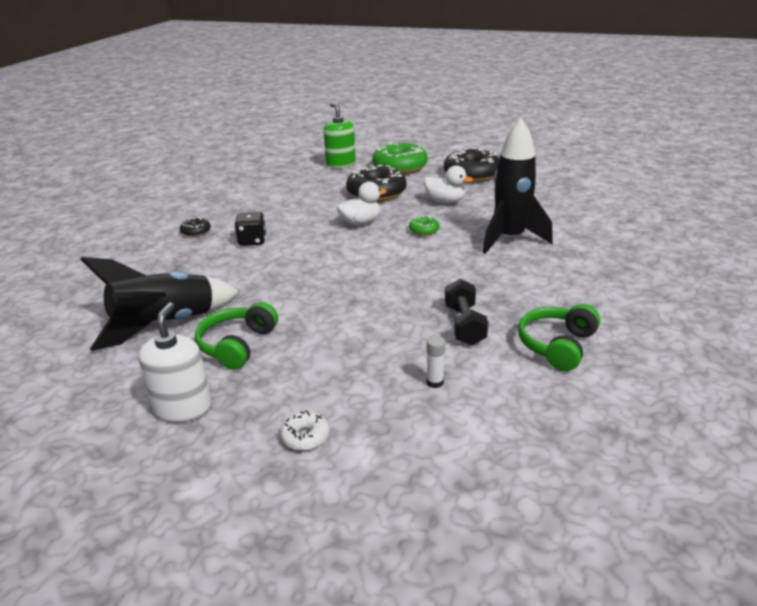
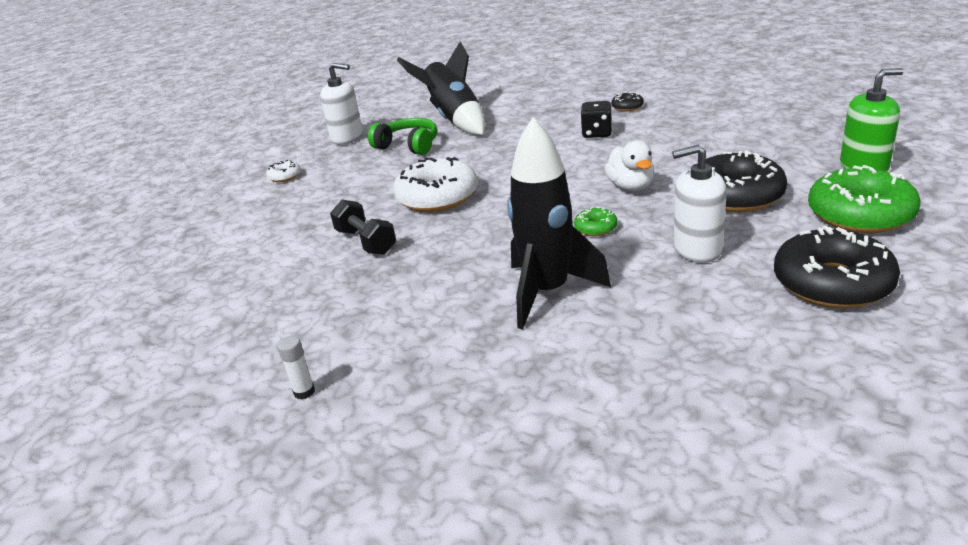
camera: 105 degrees right, 0 degrees up
(374, 302) = (437, 197): none -> white donut
(435, 382) = (297, 223): white glue stick -> white glue stick (304, 392)
(445, 201) = (697, 249): white duck -> white soap dispenser
(464, 325) = (366, 242): black dumbbell -> black dumbbell turned 45 degrees clockwise
(557, 345) = (294, 291): green headphones -> none

